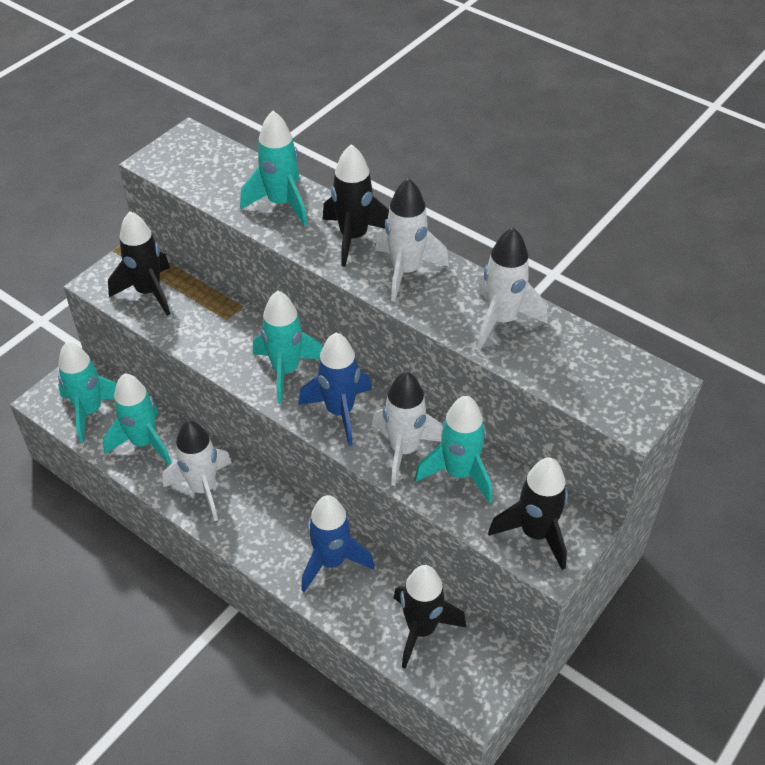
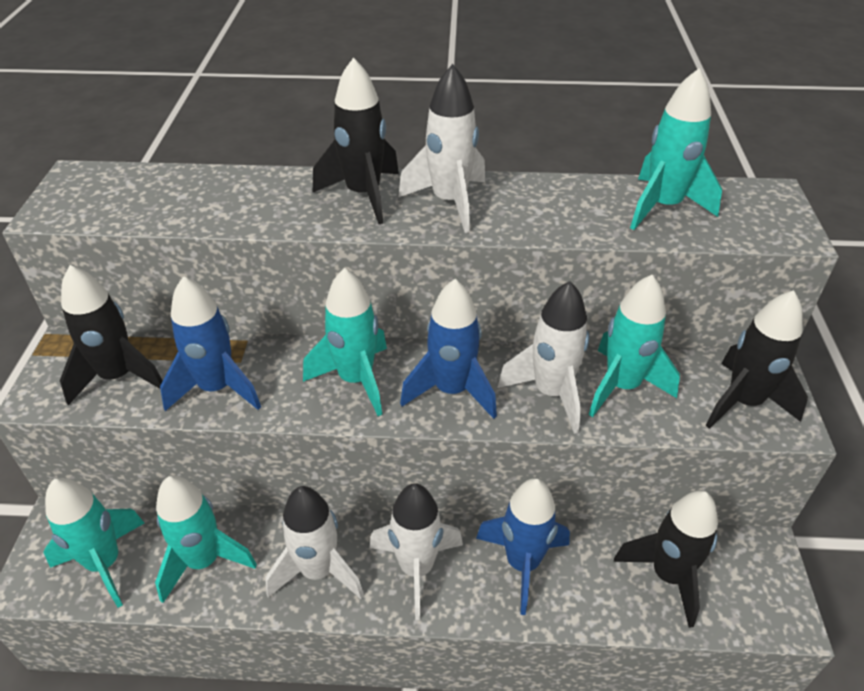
camera: 35 degrees left, 5 degrees down
(198, 331) = (217, 388): none -> blue rocket
(281, 204) = (251, 196): turquoise rocket -> turquoise rocket (663, 207)
(501, 320) = (586, 204): white rocket -> white rocket (416, 568)

